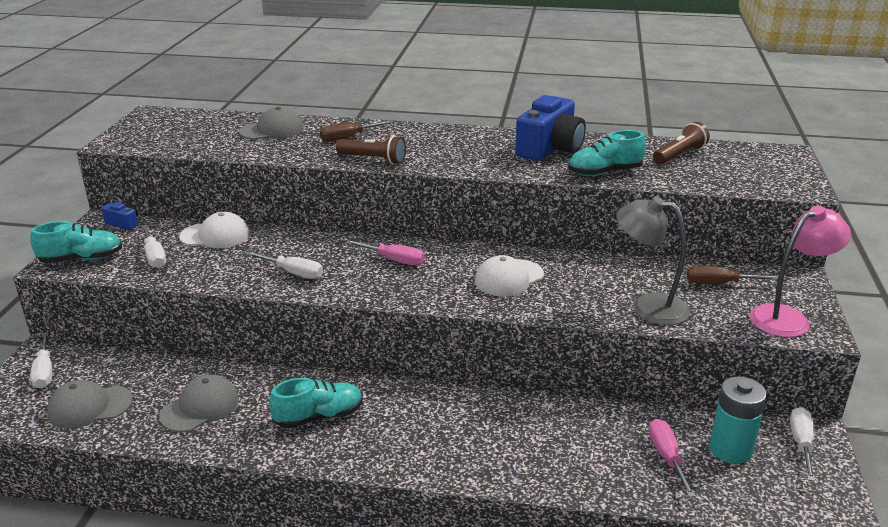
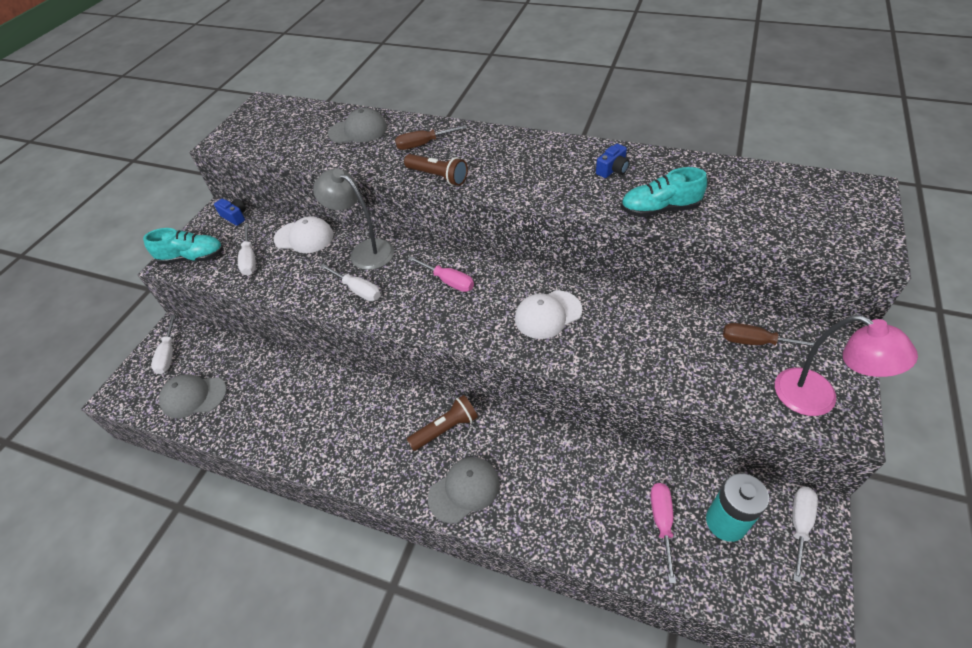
camera: 15 degrees right, 20 degrees up
(200, 407) = (276, 408): grey cap -> grey cap (464, 490)
(319, 417) = (367, 431): turquoise shoe -> none
(550, 148) = (612, 170): blue camera -> blue camera, size x0.46
(648, 307) = (674, 367): grey lamp -> grey lamp (365, 251)
(679, 155) = (746, 187): brown flashlight -> brown flashlight (445, 429)
(788, 317) = (817, 399): pink lamp -> pink lamp turned 60 degrees clockwise

